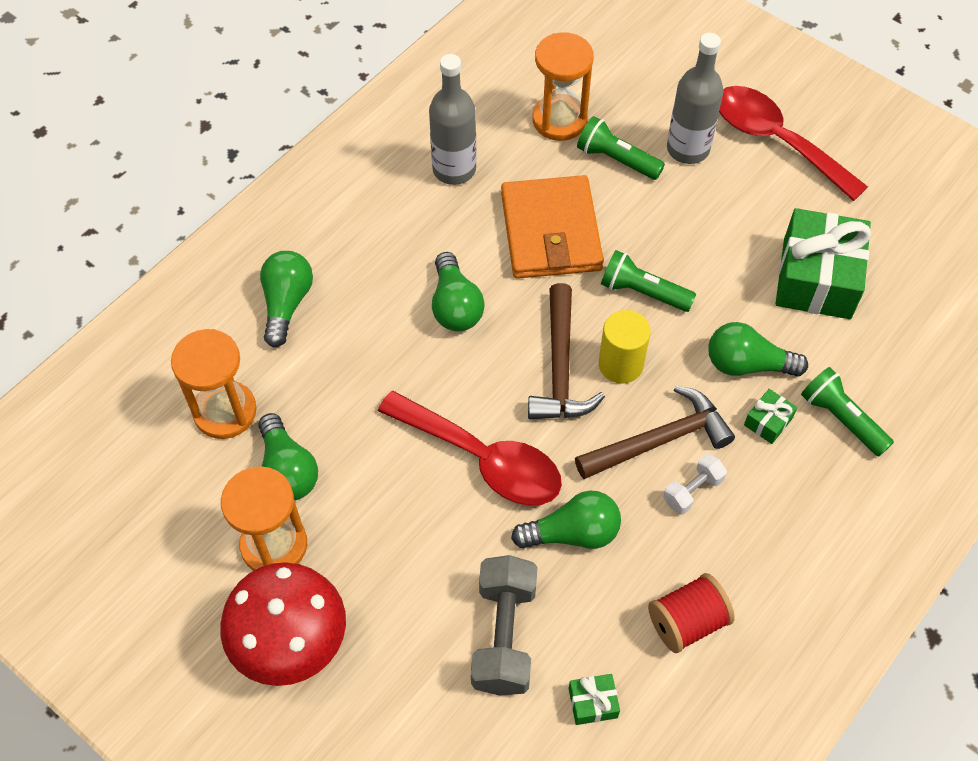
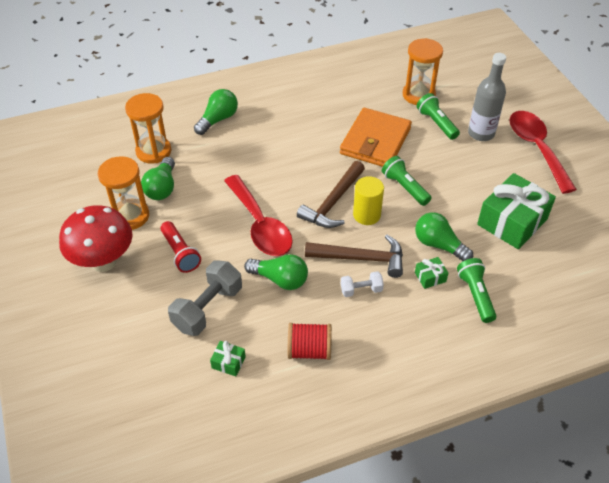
camera: 30 degrees right, 10 degrees down
(399, 567) = (180, 253): none -> red flashlight
(454, 169) = (346, 96): grey bottle -> none
(455, 305) = (300, 153): green light bulb -> none

